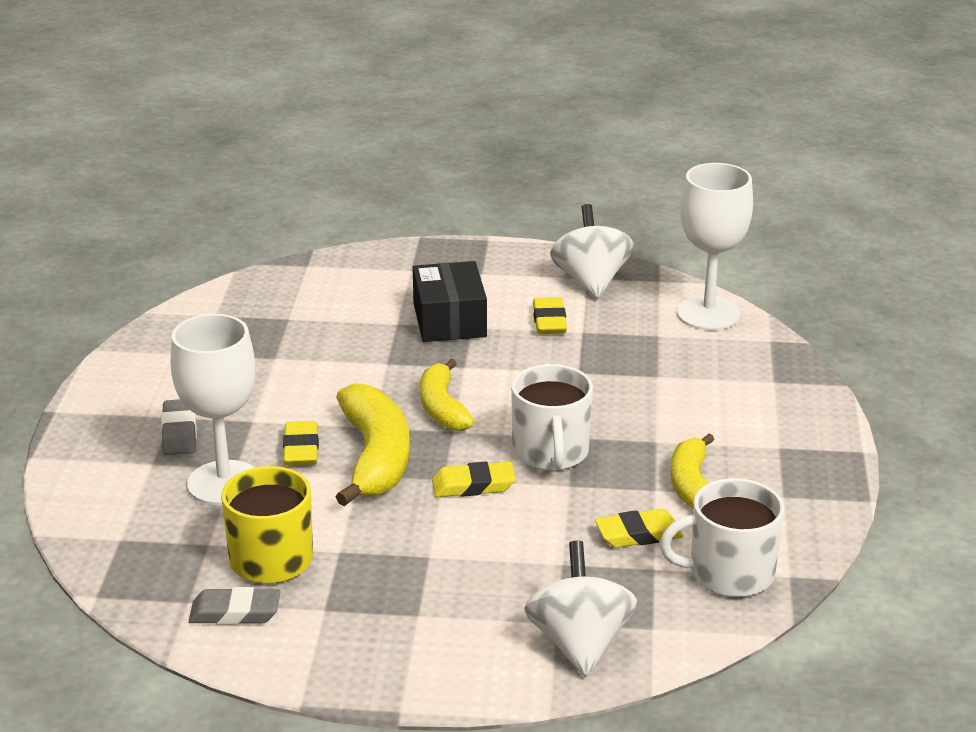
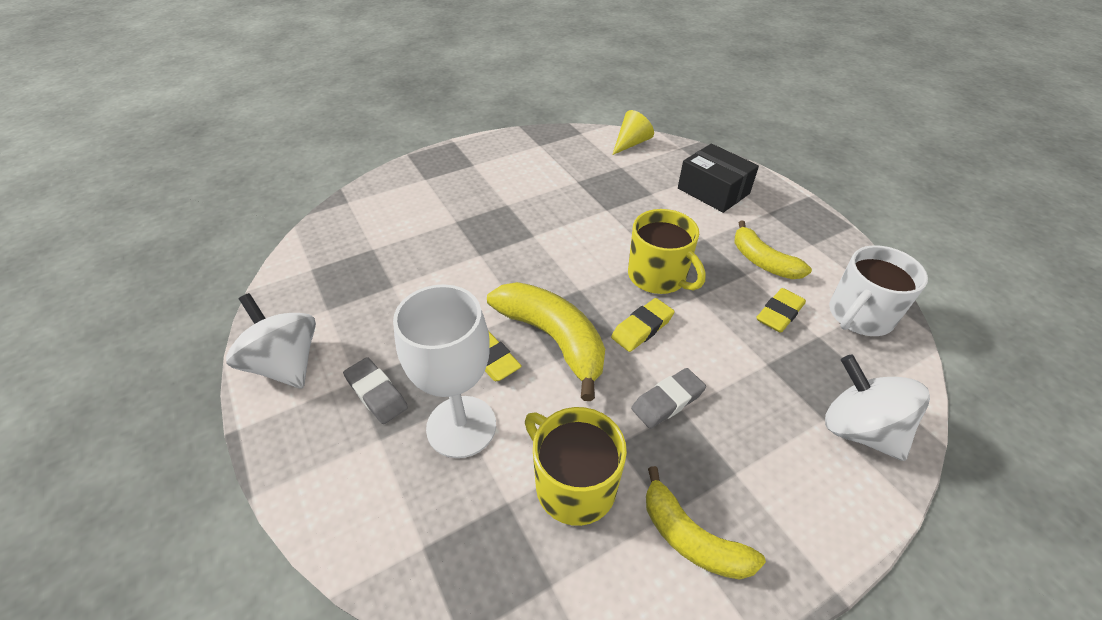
camera: 35 degrees left, 15 degrees up
(235, 612) = (604, 570): grey eraser -> grey eraser (667, 401)
(442, 408) = (554, 274): yellow banana -> yellow banana (691, 538)
(449, 320) = (488, 205): black box -> black box (713, 191)
(549, 321) = (550, 182): yellow eraser -> none
(551, 452) = (658, 276): white mug -> yellow mug
(591, 281) = (545, 146): white spinning top -> white spinning top (286, 364)
(708, 314) = (631, 143): white goblet -> yellow cone

